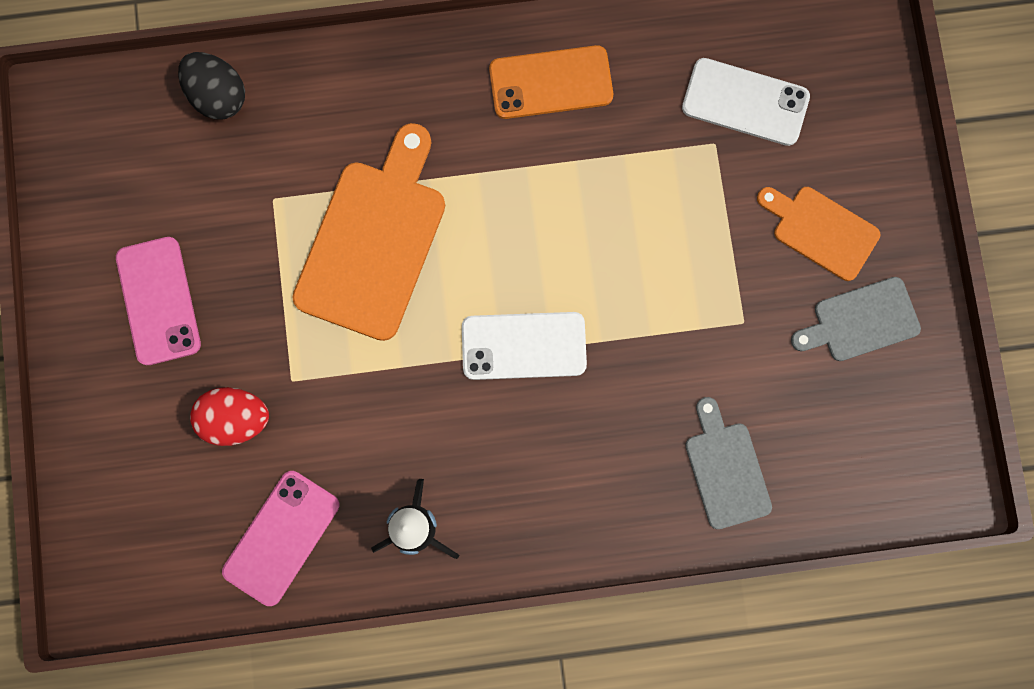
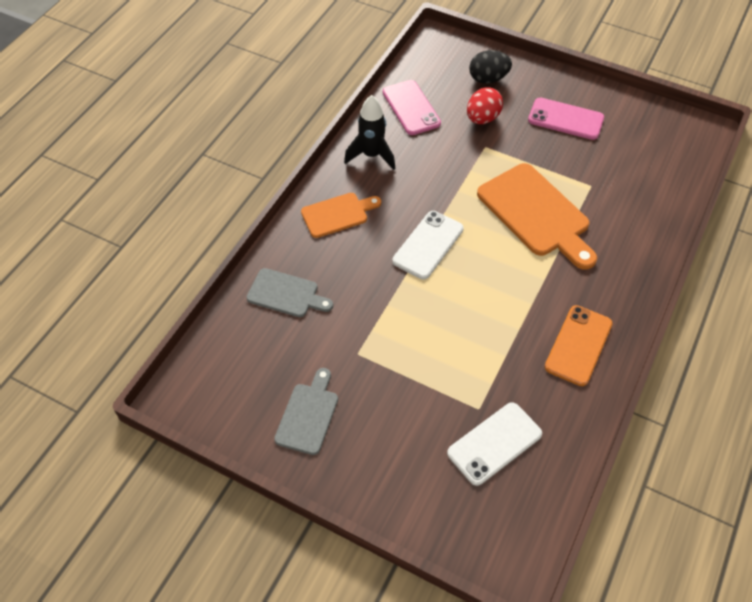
camera: 125 degrees right, 25 degrees down
(218, 95) = (669, 192): black egg -> black egg (488, 79)
(821, 230) = (380, 431): orange cutting board -> orange cutting board (338, 214)

